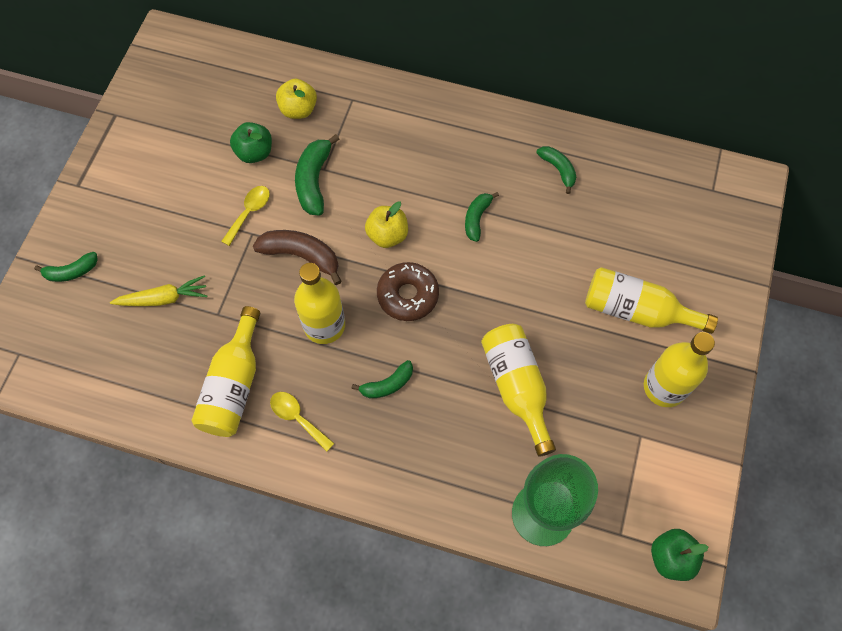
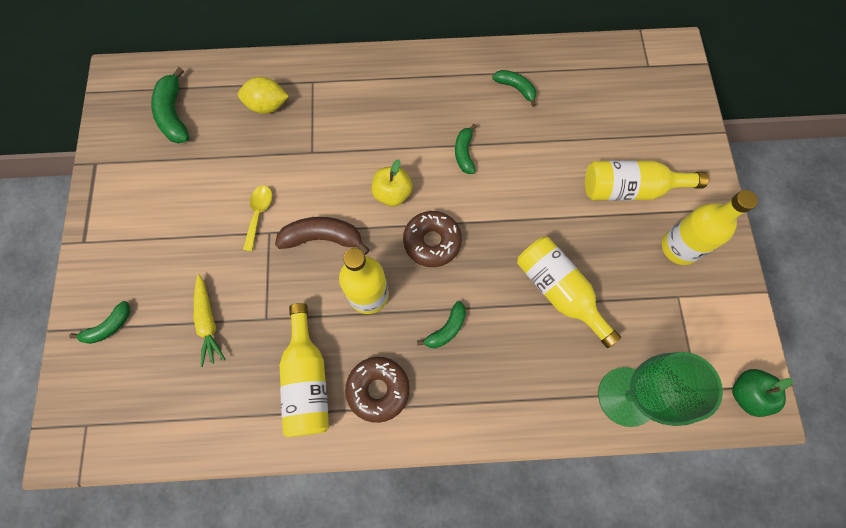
camera: 20 degrees left, 5 degrees up
(163, 298) = (208, 322): yellow carrot -> yellow carrot turned 105 degrees clockwise
(254, 153) = (242, 157): green apple -> none
(297, 418) = (378, 390): yellow spoon -> brown donut
(298, 110) = (267, 105): yellow apple -> yellow lemon
(314, 181) = (307, 166): green banana -> green banana (174, 114)

